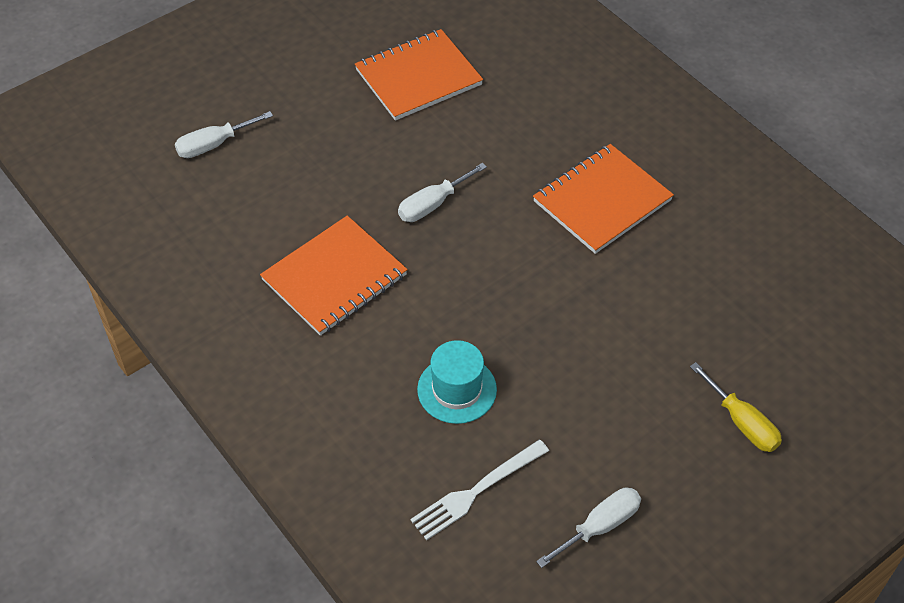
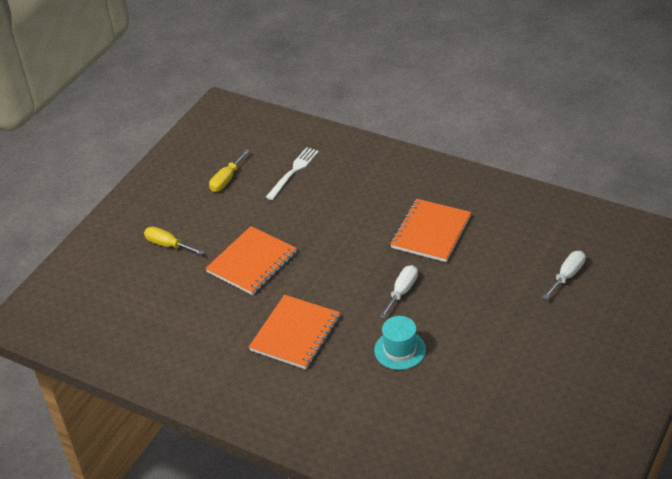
camera: 160 degrees right, 10 degrees down
(418, 77) = (471, 373): orange notebook -> orange notebook (252, 262)
(457, 389) = (327, 206): turquoise hat -> turquoise hat (400, 350)
(599, 526) = (226, 179): white screwdriver -> yellow screwdriver

